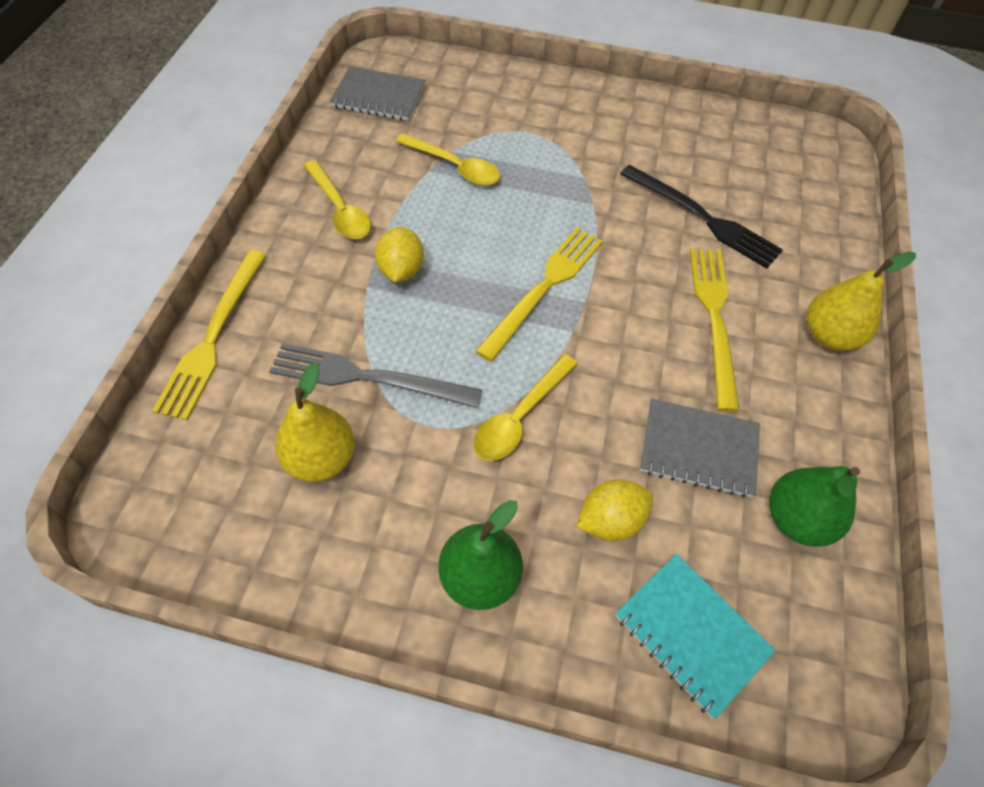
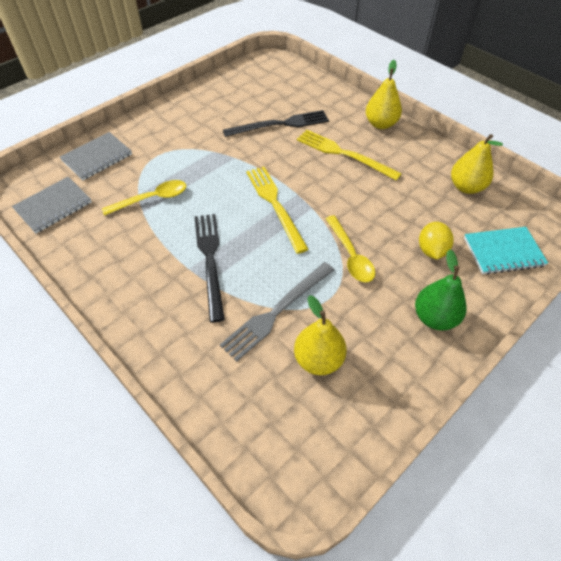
camera: 55 degrees left, 5 degrees down
(213, 337) = (182, 383): yellow fork -> none
(339, 209) = (133, 269): yellow spoon -> none
(401, 270) = (210, 260): yellow lemon -> black fork
(698, 449) = (412, 199): grey notebook -> grey notebook (97, 158)
(796, 519) = (466, 187): green pear -> yellow pear

